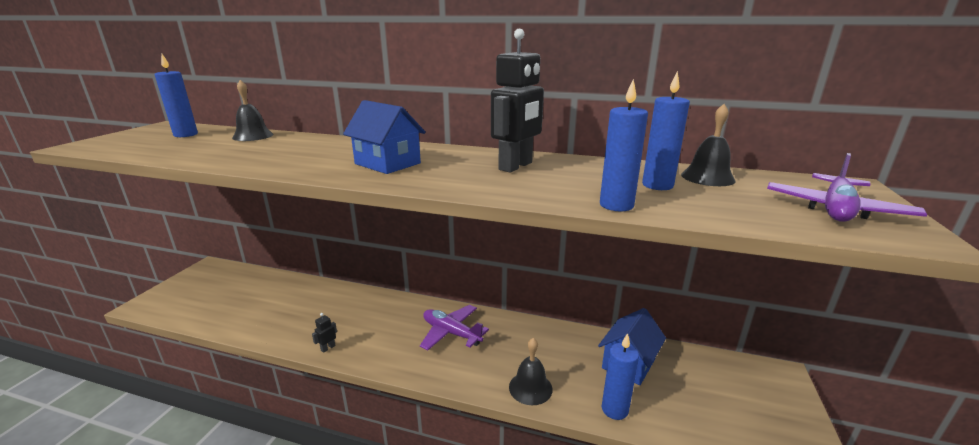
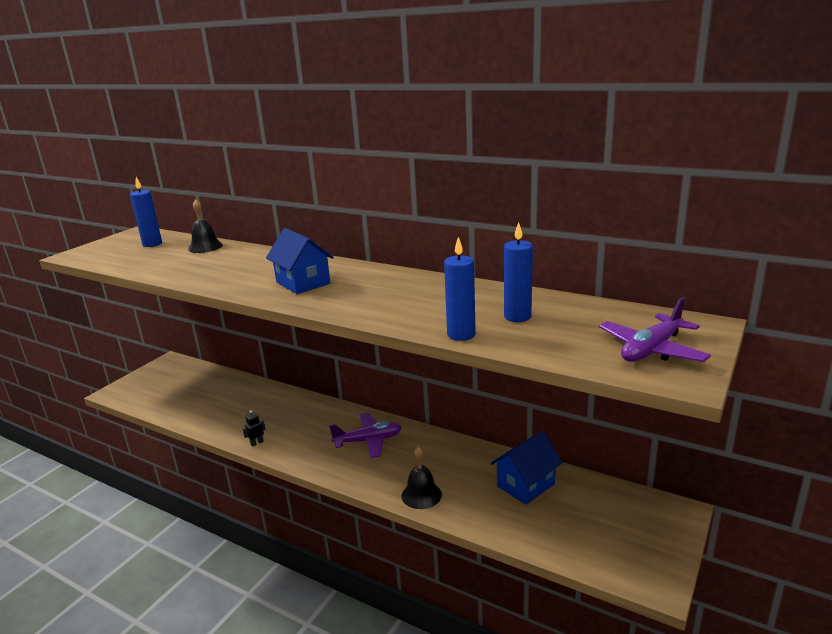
camera: 15 degrees right, 0 degrees up
(451, 333) = (368, 441): purple plane -> purple plane turned 120 degrees clockwise
(516, 166) = (410, 290): black robot -> none
(614, 409) = (490, 521): blue candle -> none
(707, 177) = (574, 310): black bell -> none

